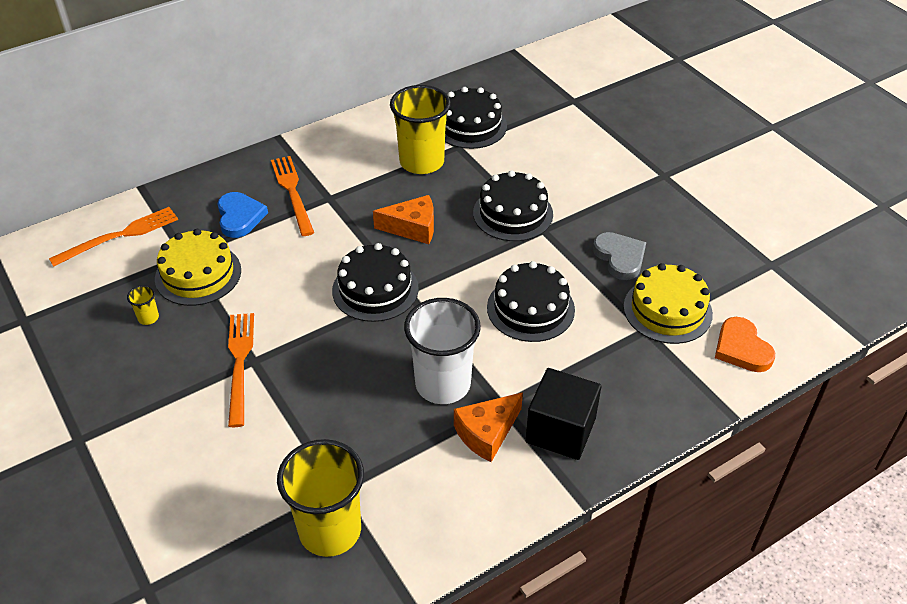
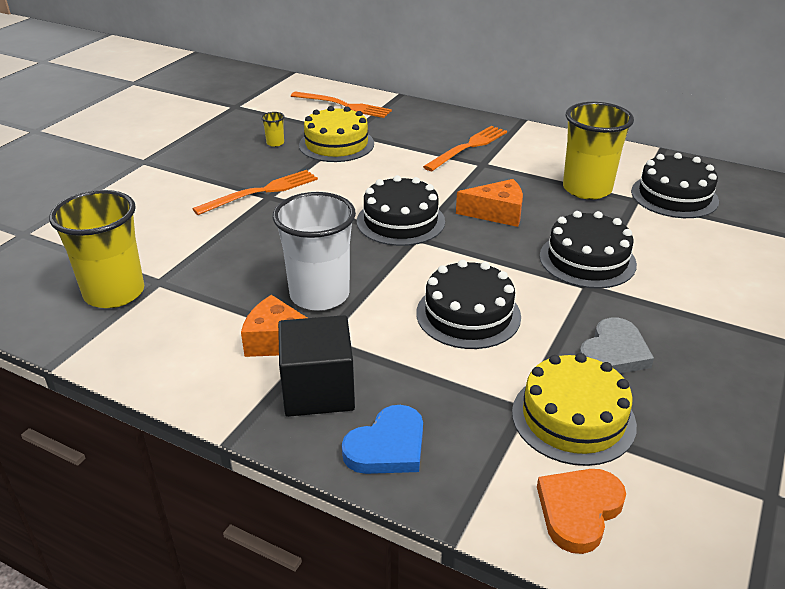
camera: 60 degrees right, 10 degrees down
(240, 217) = (414, 137): blue heart -> blue heart (387, 446)
(412, 228) = (497, 213): orange cheese -> orange cheese turned 60 degrees counterclockwise

